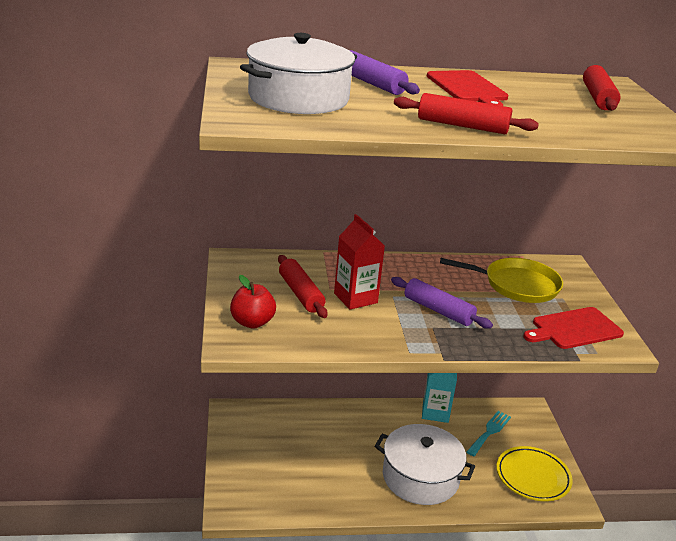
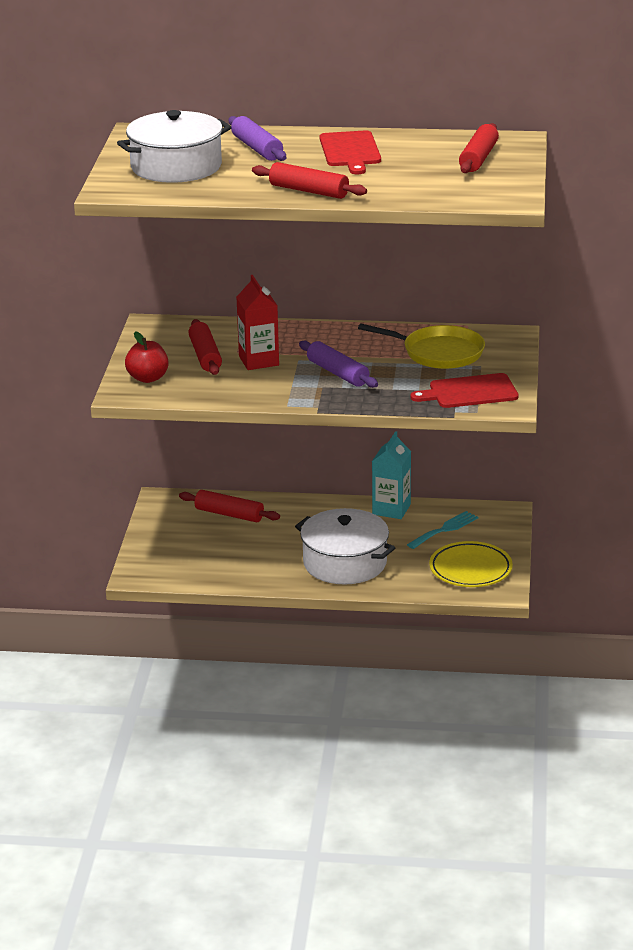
camera: 15 degrees right, 0 degrees up
(297, 426) = (229, 514): none -> red rolling pin

